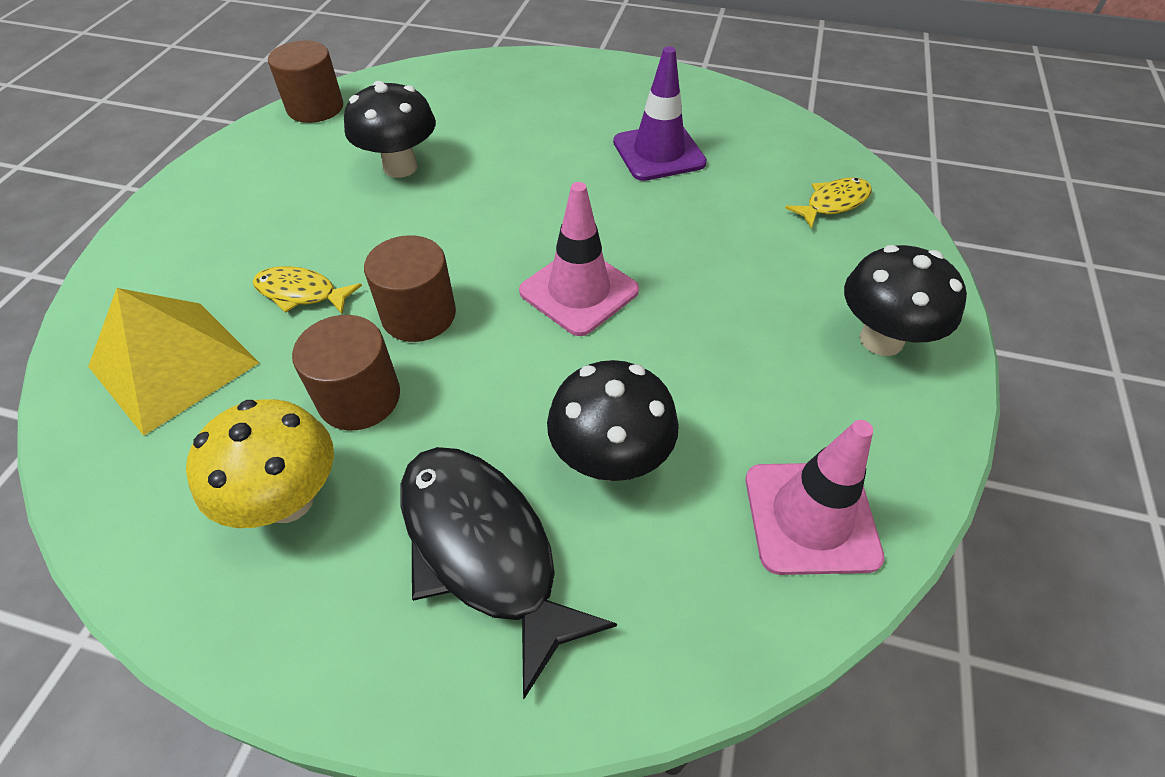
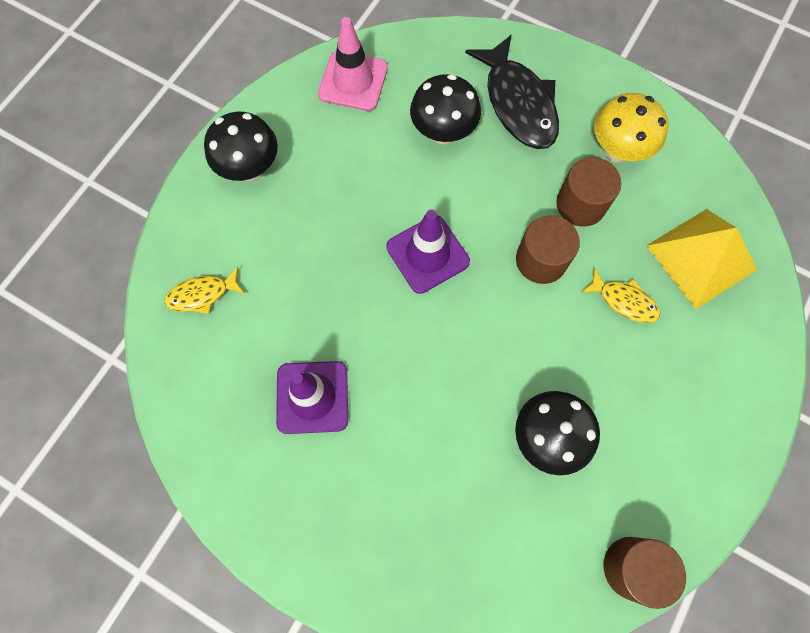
camera: 165 degrees left, 20 degrees up
(579, 291) = (427, 254): pink traffic cone -> purple traffic cone

